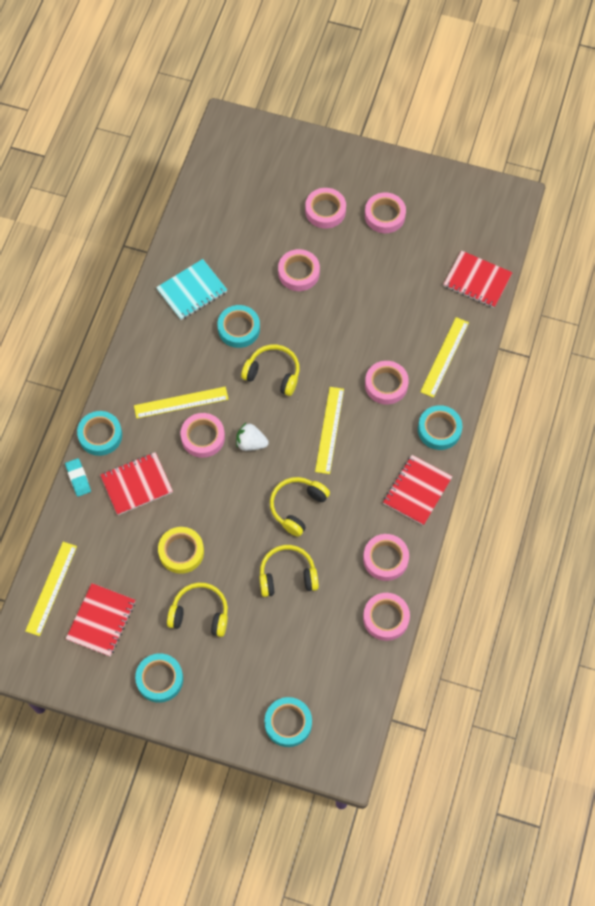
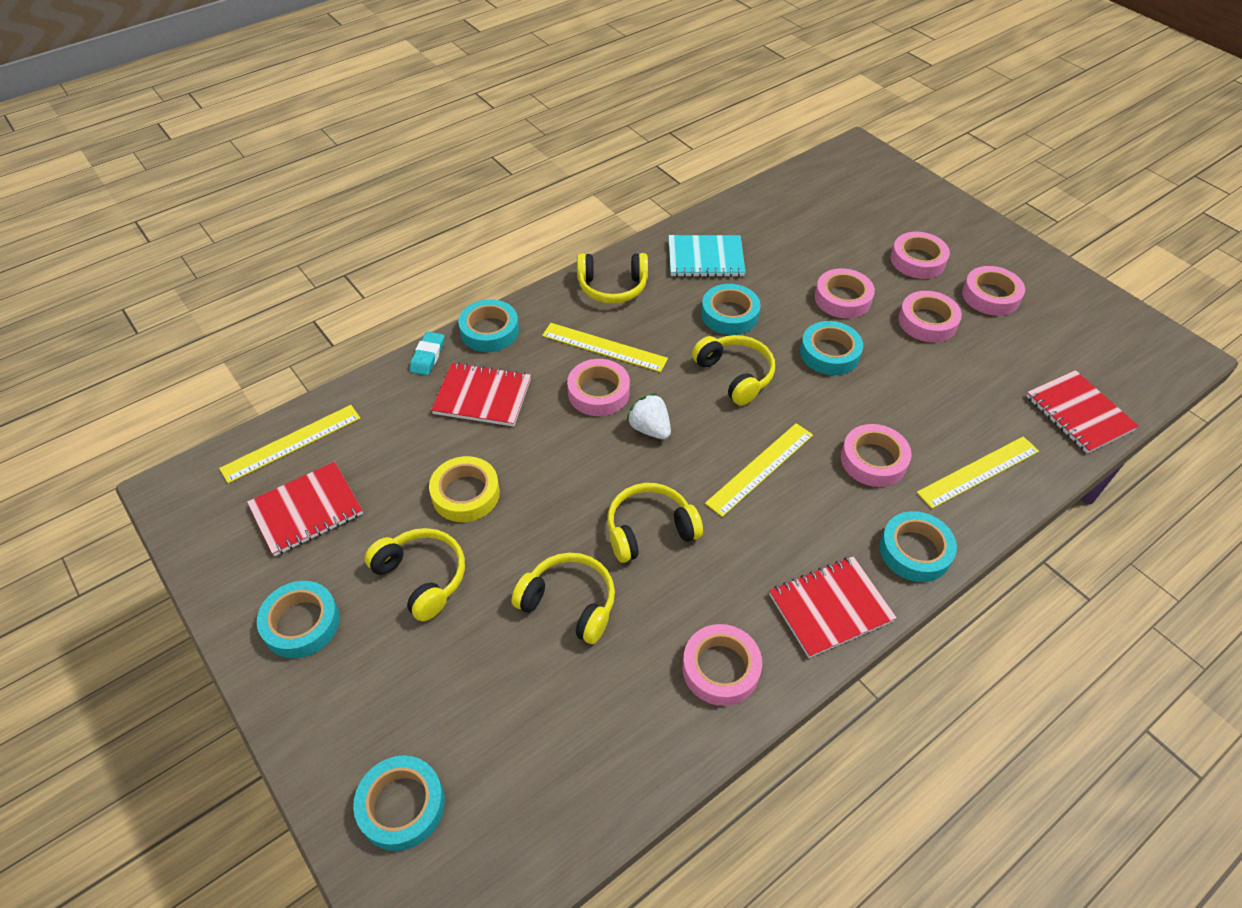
camera: 35 degrees right, 15 degrees down
(150, 352) = (612, 287): none -> yellow headphones
(317, 322) = (829, 353): none -> turquoise tape
(386, 618) = (660, 752): pink tape -> pink tape (927, 321)

